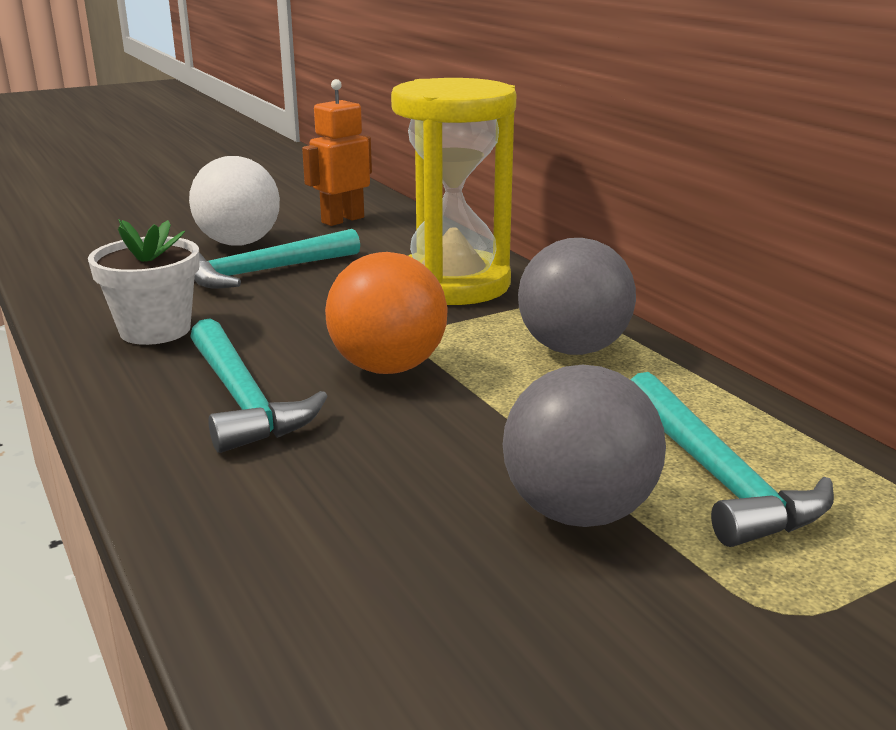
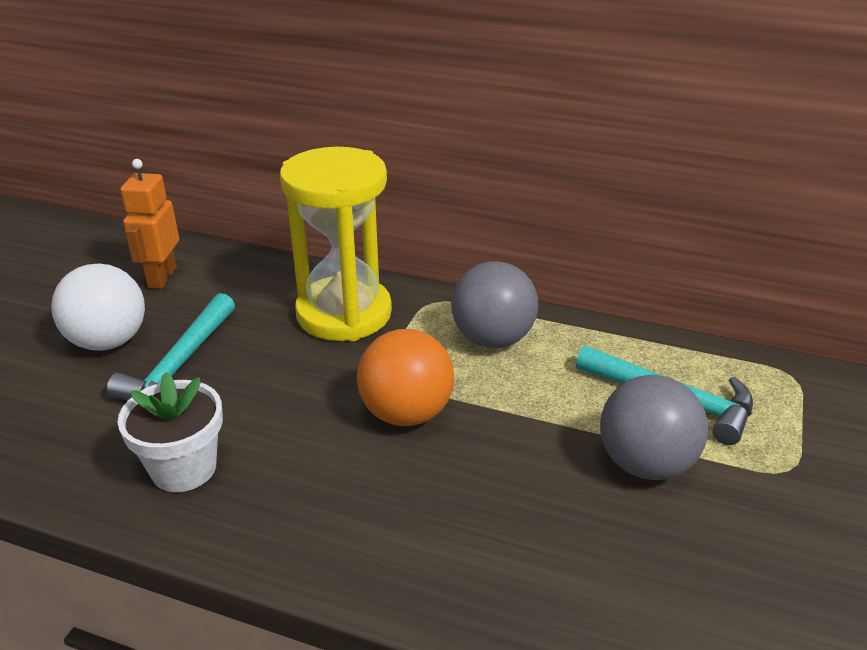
camera: 40 degrees left, 10 degrees up
(243, 400) = (353, 495): turquoise hammer -> none

